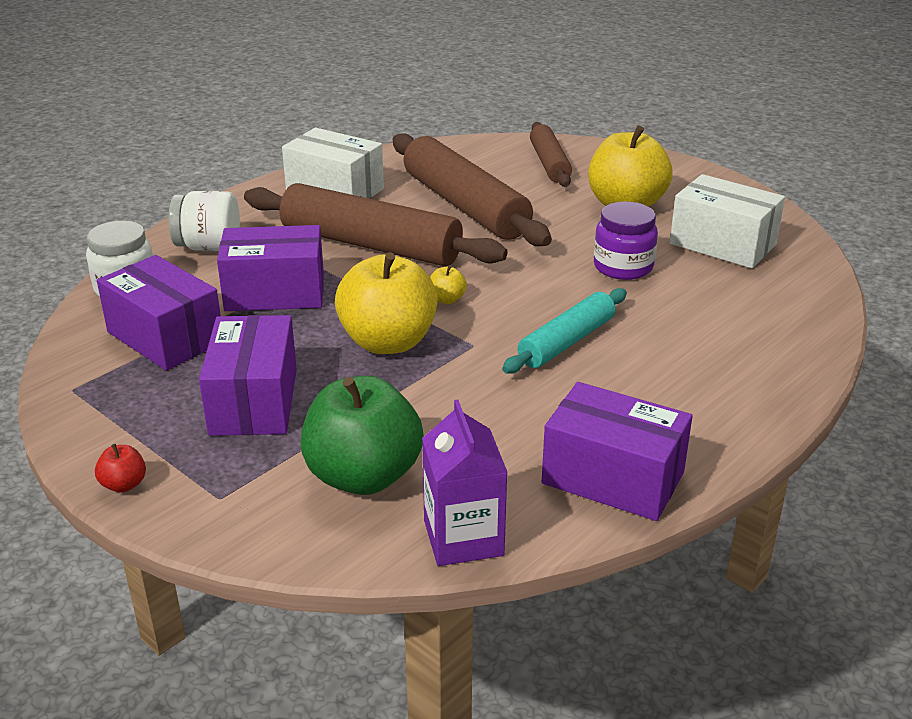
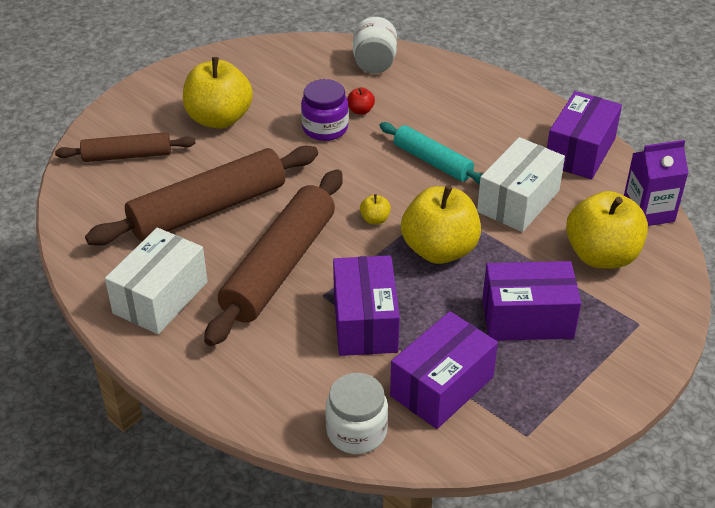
camera: 90 degrees left, 10 degrees up
(124, 484) = (638, 376): red apple -> red apple (360, 110)
(209, 247) = (276, 380): white jar -> white jar (374, 63)
(363, 476) = (601, 255): green apple -> yellow apple
(722, 244) = (292, 79): white box -> white box (518, 201)

